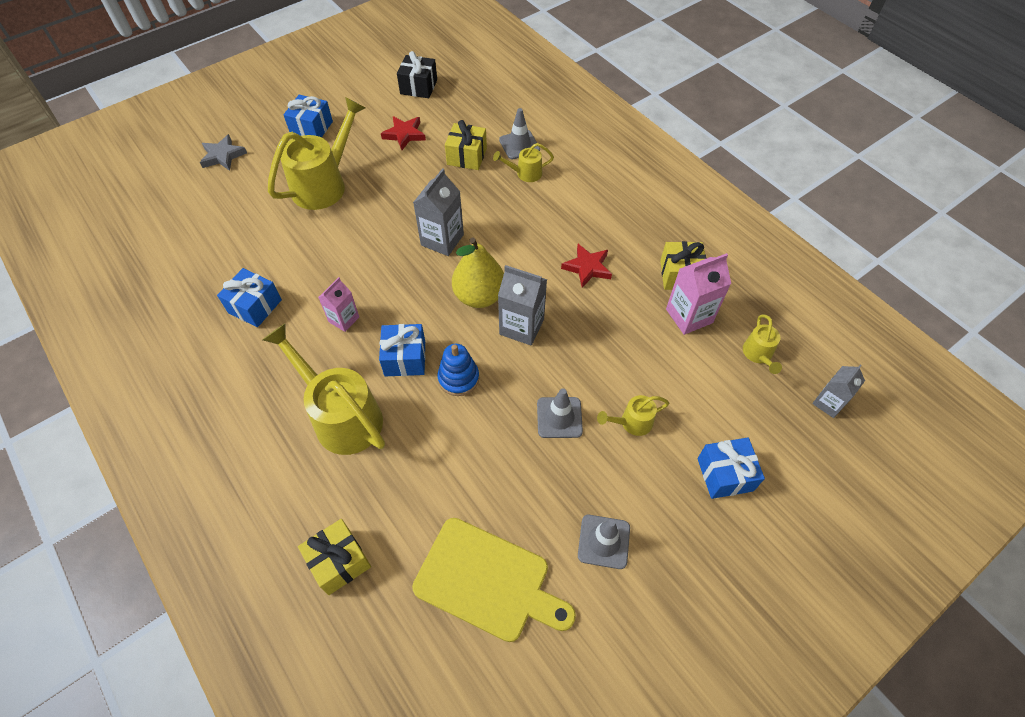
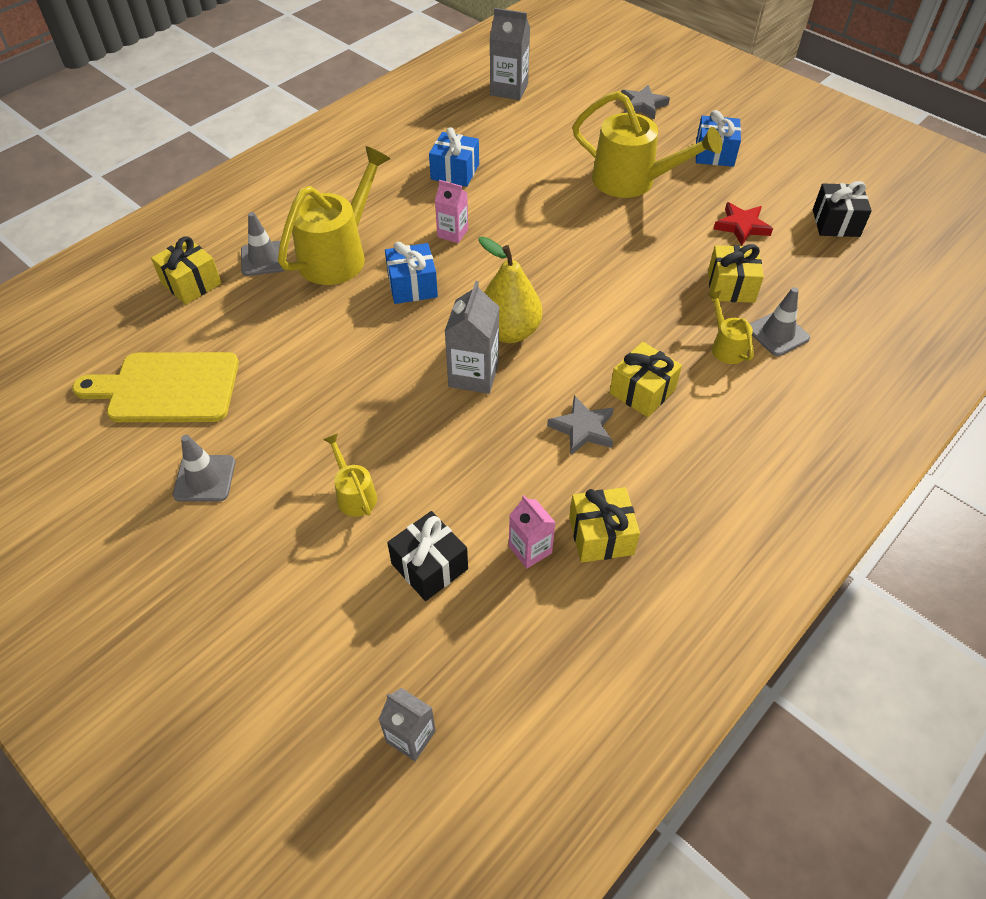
camera: 80 degrees right, 5 degrees down
(442, 240) = (584, 287): grey carton -> grey carton (509, 89)
(458, 378) = (394, 331): blue stacking toy -> none
(488, 581) = (167, 388): yellow cutting board -> yellow cutting board turned 75 degrees clockwise
(558, 227) = (642, 391): none -> yellow gift
(559, 417) = (354, 423): grey traffic cone -> grey traffic cone (264, 259)
(587, 267) = (583, 429): red star -> grey star
(689, 316) = (530, 549): pink carton -> pink carton, size x0.64
(700, 378) = (429, 566): none -> black gift
(725, 474) = (289, 598): blue gift -> none
(758, 355) = (480, 640): yellow watering can -> none

